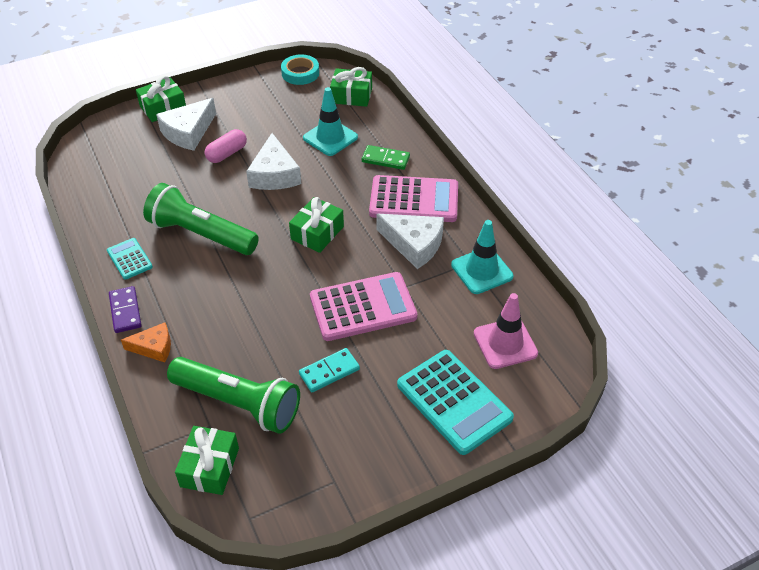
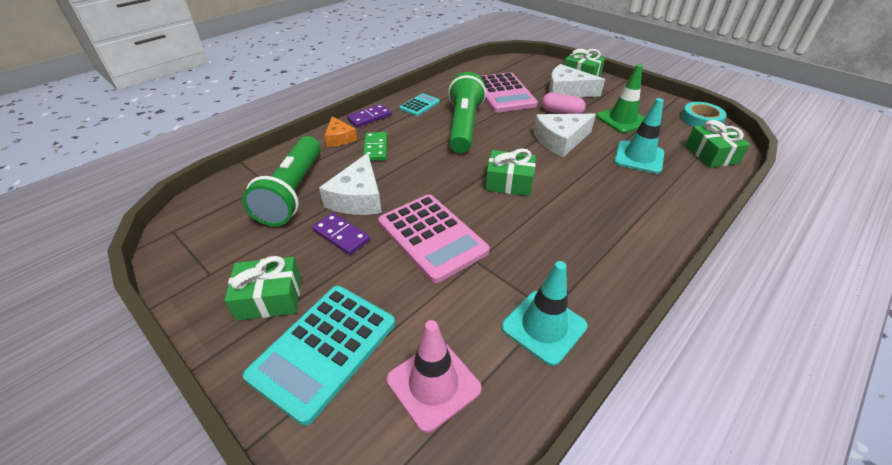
camera: 70 degrees right, 5 degrees down
(209, 467) = (226, 195): green gift -> green gift (270, 298)
(268, 120) = (622, 120): none -> green traffic cone
(329, 371) = (341, 235): turquoise domino -> purple domino
(385, 159) = (648, 199): green domino -> green domino (375, 148)
(414, 200) = (609, 236): pink calculator -> pink calculator (503, 93)
(414, 244) = (543, 253): white cheese -> white cheese (358, 198)

